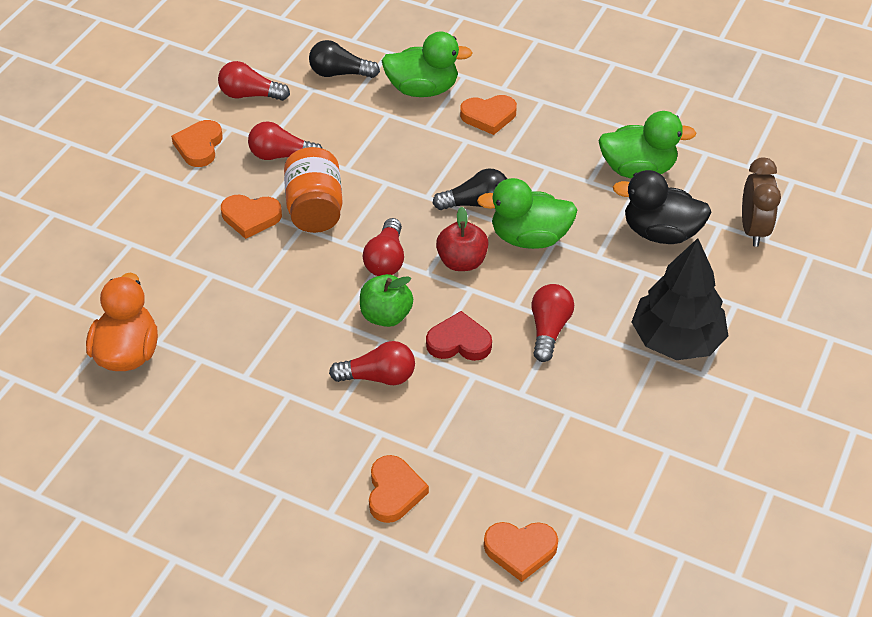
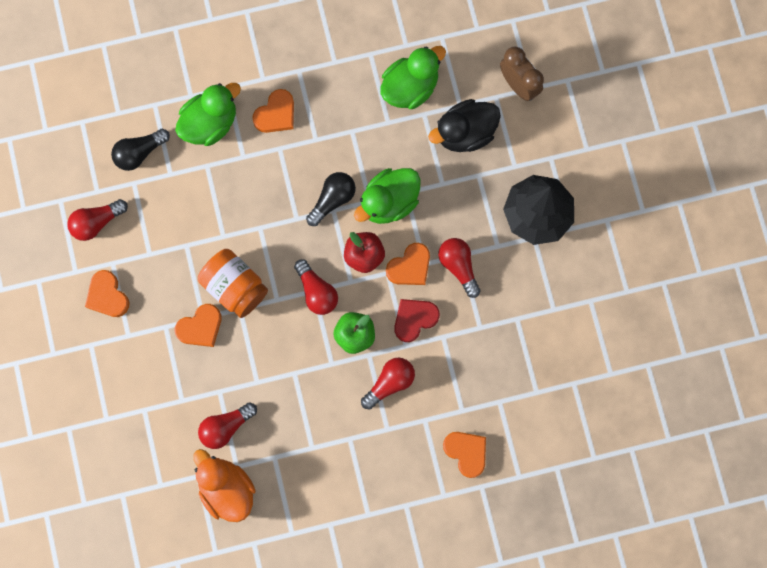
camera: 40 degrees left, 30 degrees up
(281, 155) = (170, 259): red light bulb -> red light bulb (226, 427)
(520, 550) = (563, 432): orange heart -> orange heart (410, 267)

